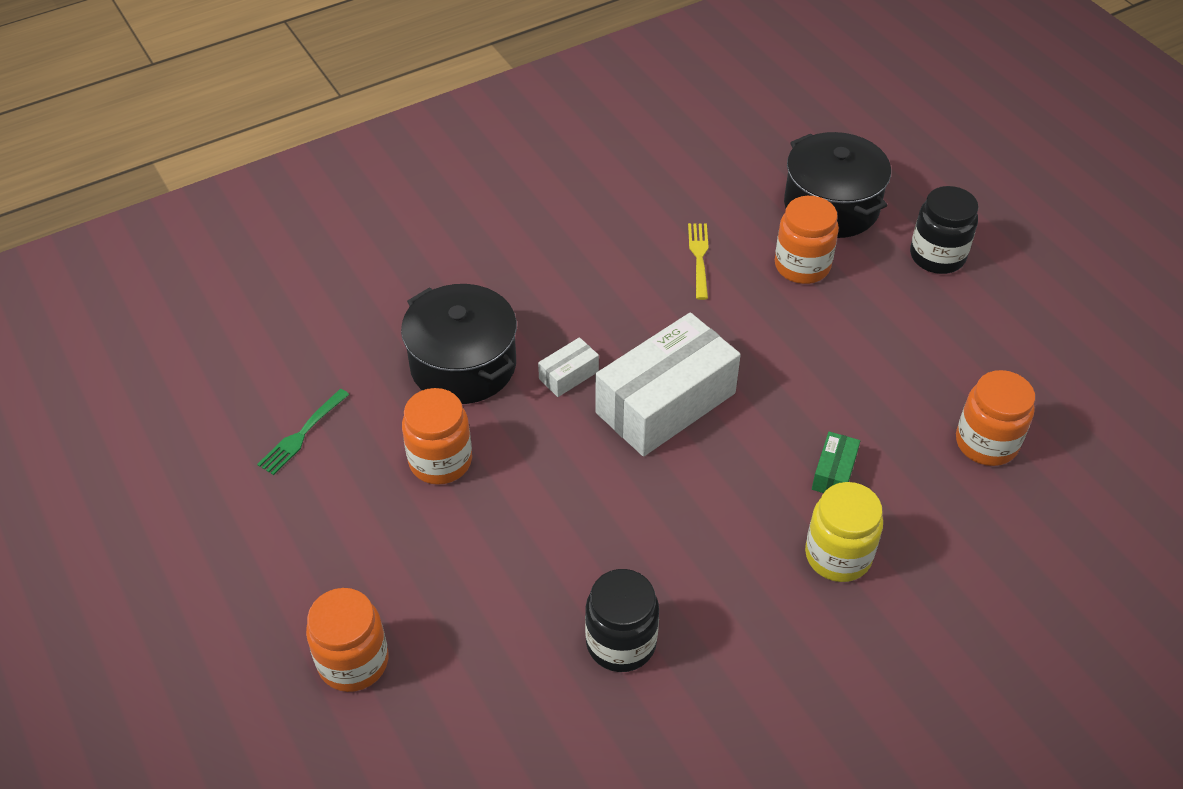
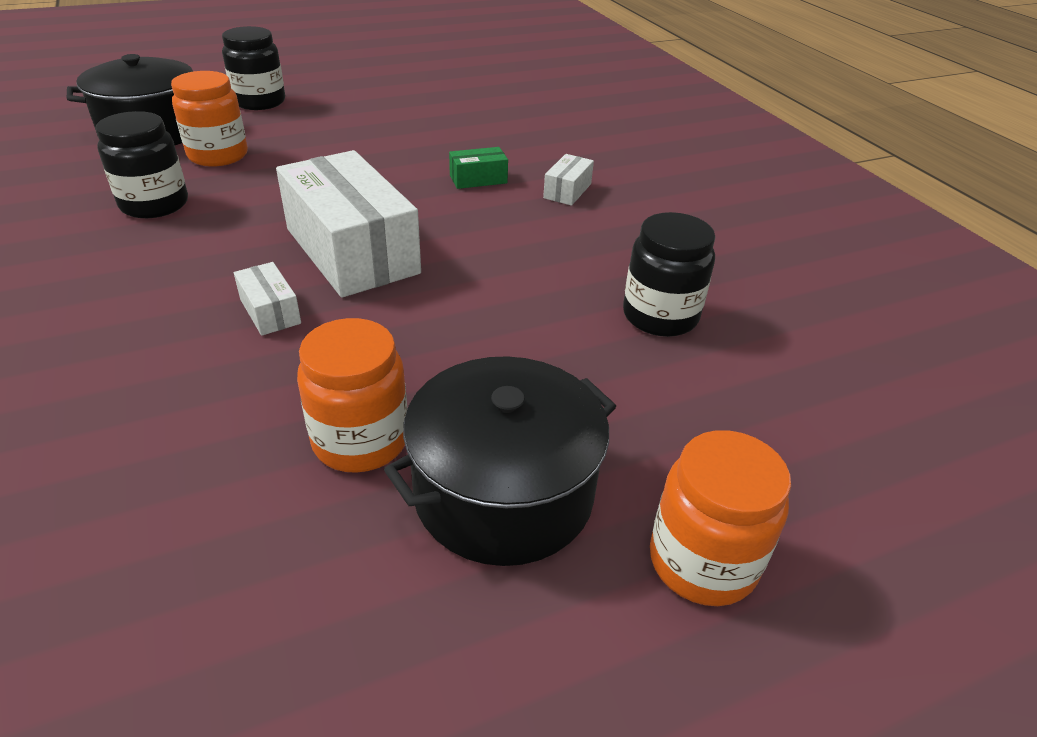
camera: 85 degrees left, 10 degrees down
(302, 433) = (219, 628): green fork -> none
(463, 364) = (189, 403): black pot -> black pot (503, 492)
(699, 258) = (154, 204): yellow fork -> black jar
(834, 473) = (478, 179): green box -> green box turned 45 degrees counterclockwise
(838, 555) = (567, 191): yellow jar -> white box
(986, 443) = (469, 119): orange jar -> none

